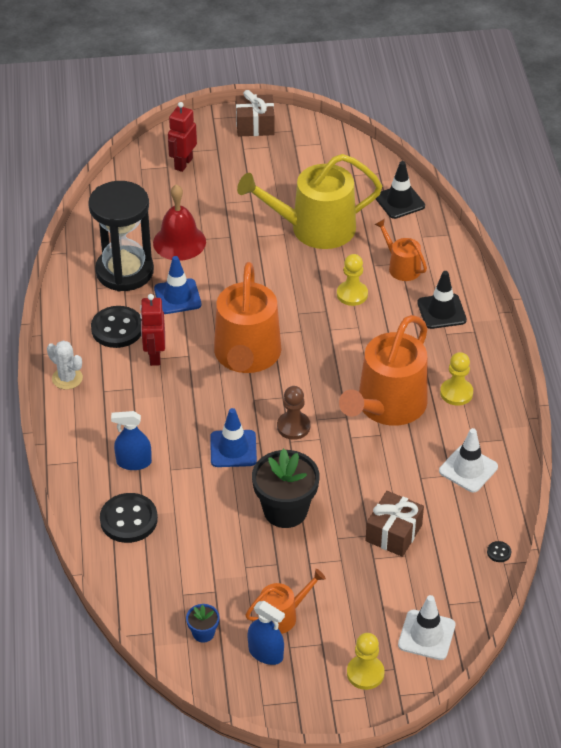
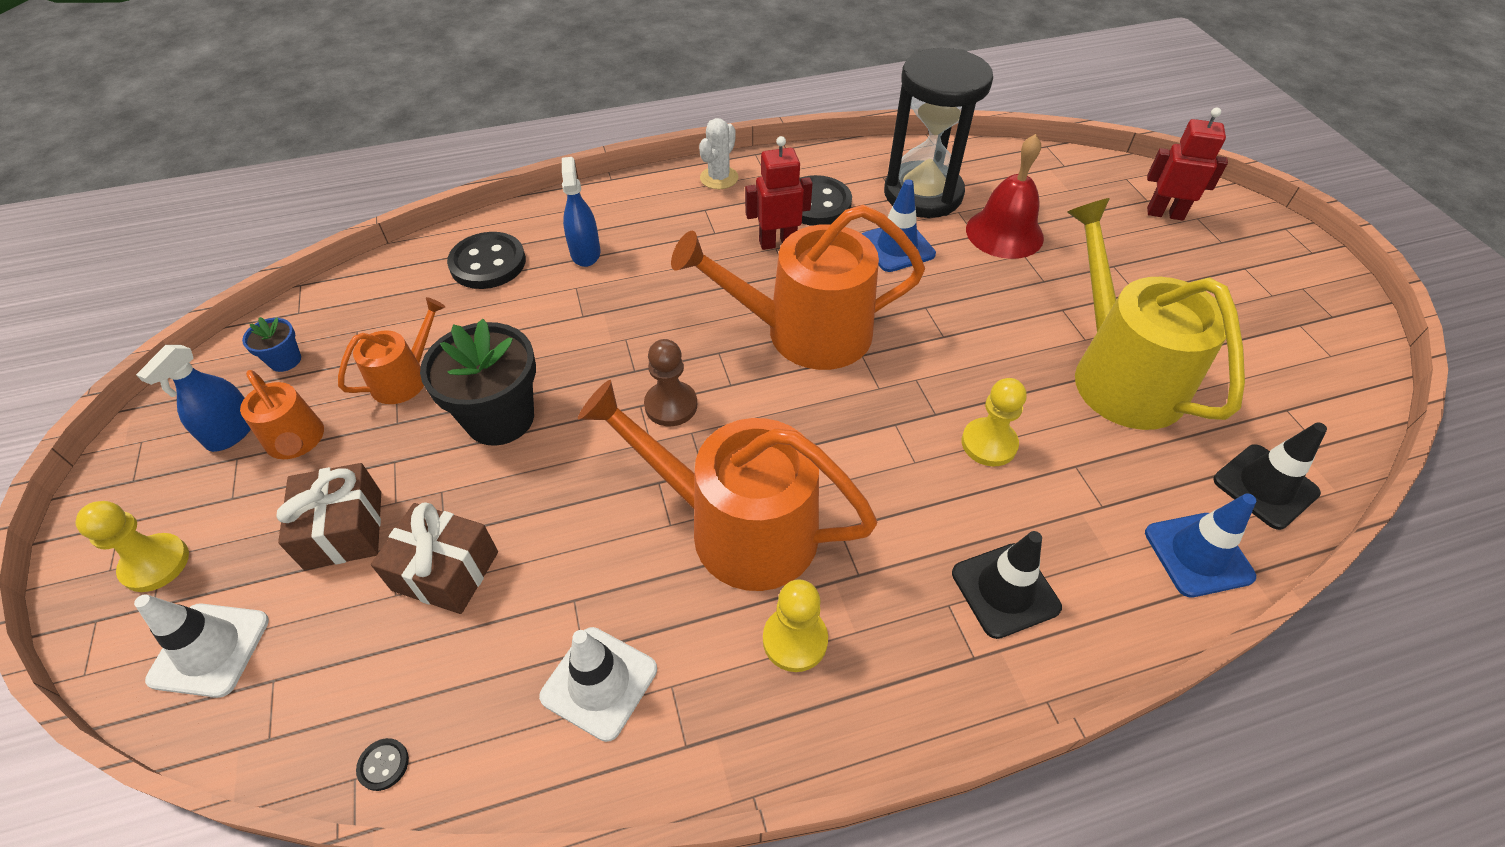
camera: 80 degrees right, 5 degrees up
(233, 449) = (618, 343): blue traffic cone -> blue traffic cone (1198, 554)
(255, 125) = (1308, 273): brown gift -> brown gift (343, 529)
(401, 267) = (1093, 509): orange watering can -> orange watering can (405, 378)

